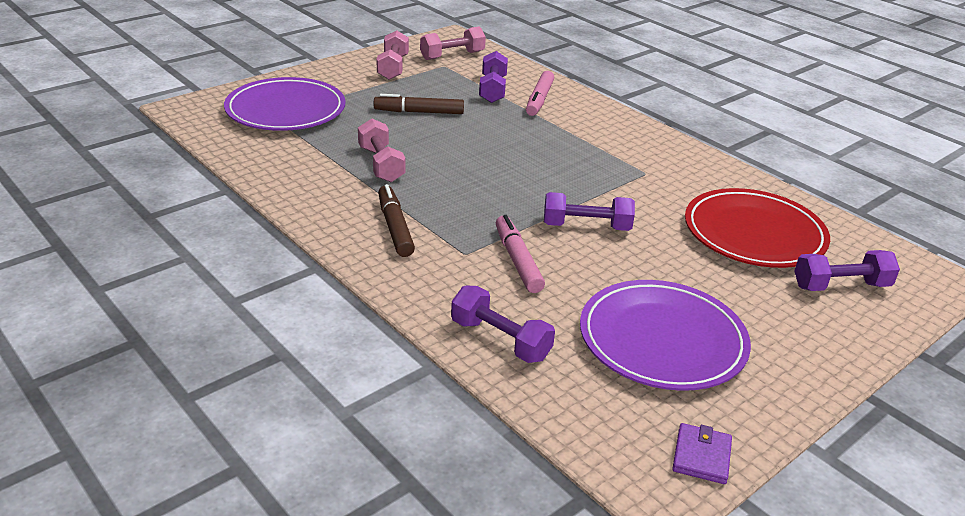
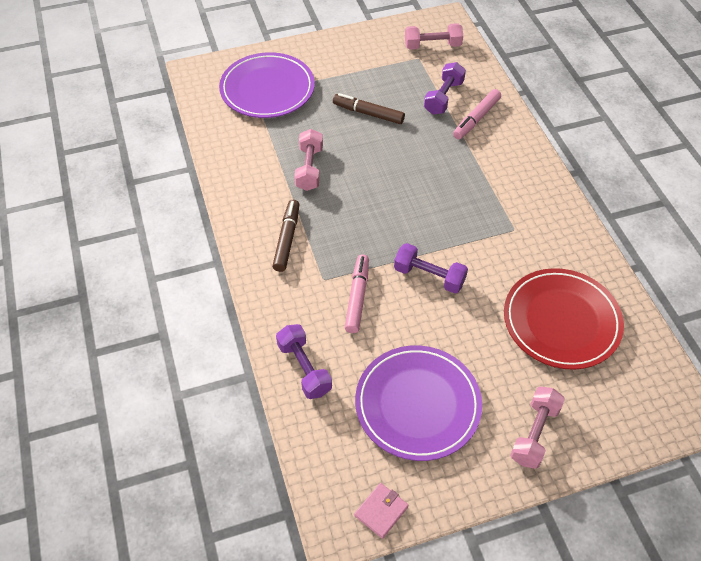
camera: 25 degrees right, 20 degrees up
(393, 67) = (375, 52): pink dumbbell -> pink dumbbell (534, 433)
(701, 456) = (381, 511): purple wallet -> pink wallet
(841, 286) = (595, 396): purple dumbbell -> none

